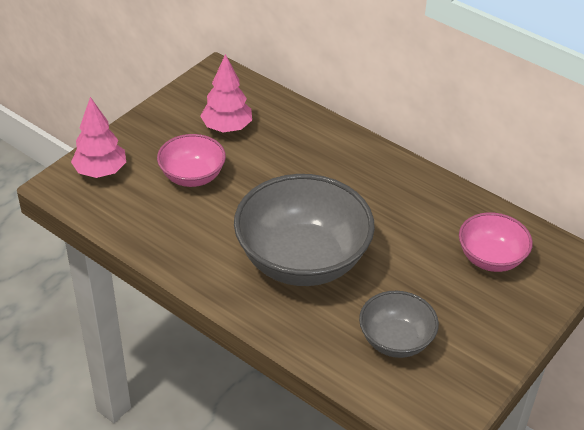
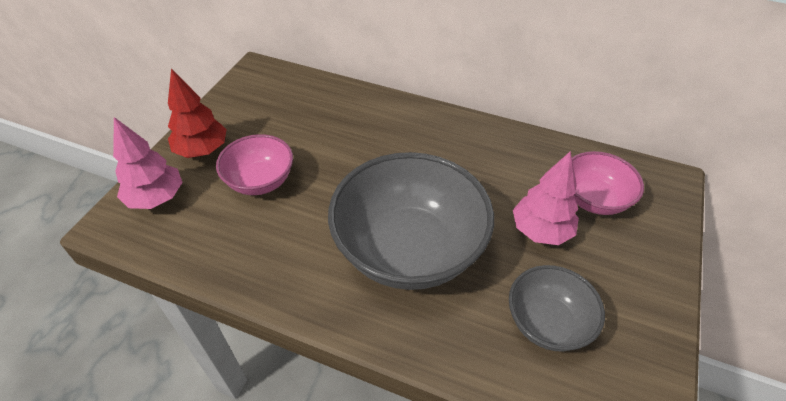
camera: 15 degrees left, 5 degrees up
(148, 139) = (202, 150): none -> red tree
(227, 128) = (282, 122): pink tree -> pink tree (541, 231)

